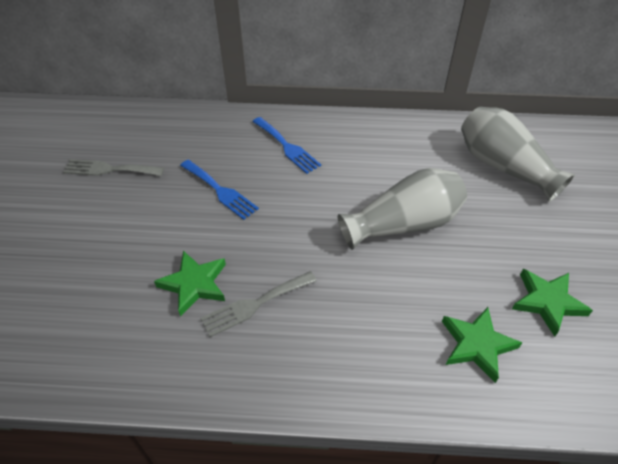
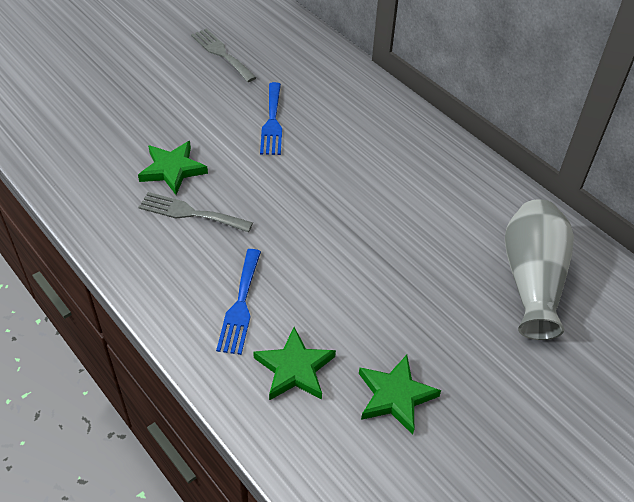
camera: 45 degrees right, 0 degrees up
(287, 147) = (366, 126): blue fork -> blue fork (240, 305)
(404, 224) = (370, 250): grey vase -> none

